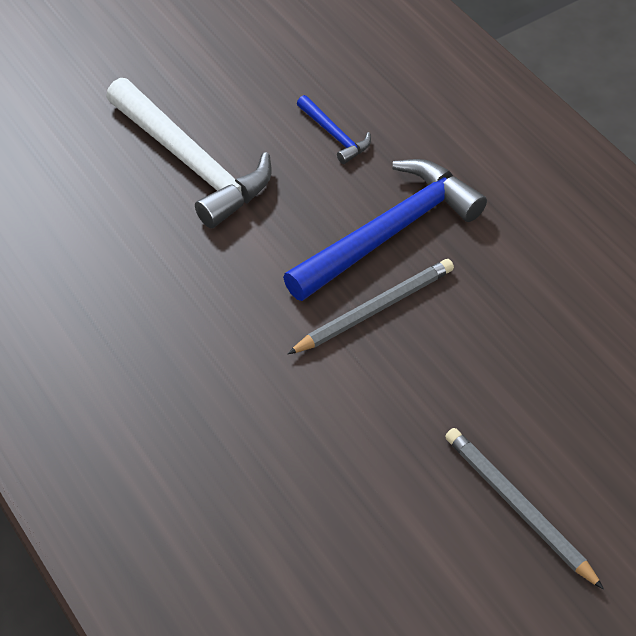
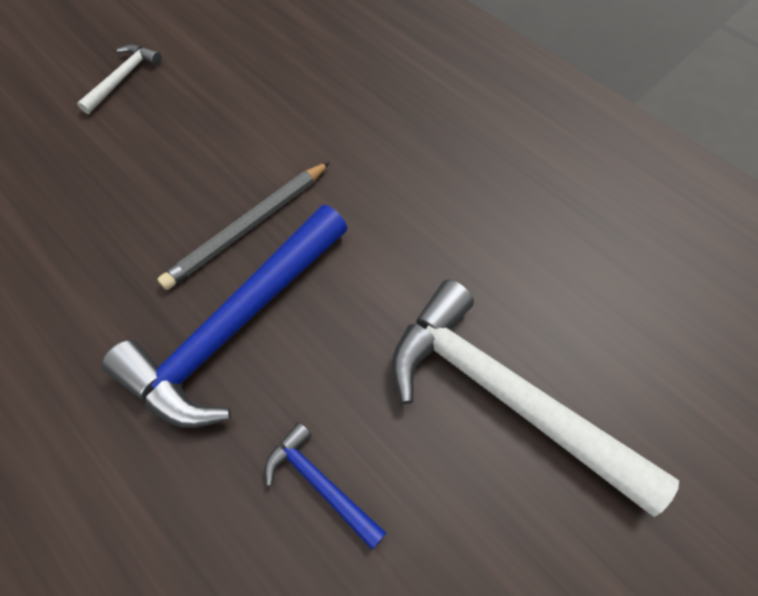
camera: 170 degrees right, 10 degrees up
(519, 508) = (123, 78): grey pencil -> white hammer

